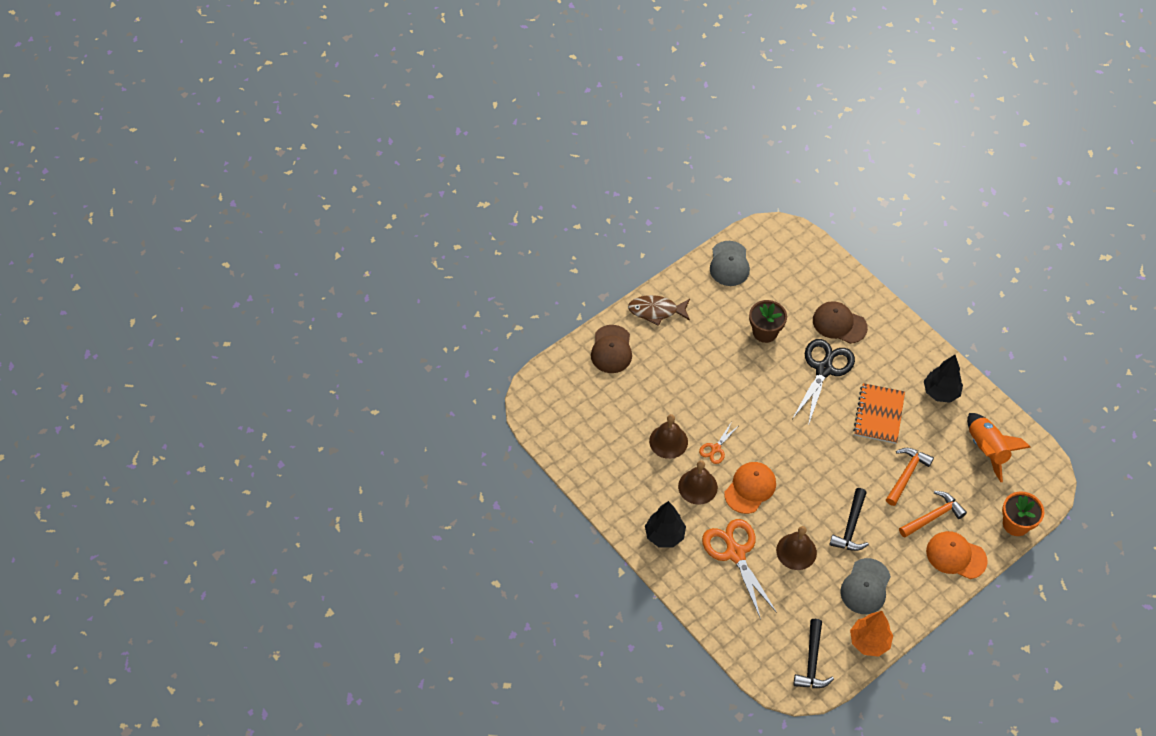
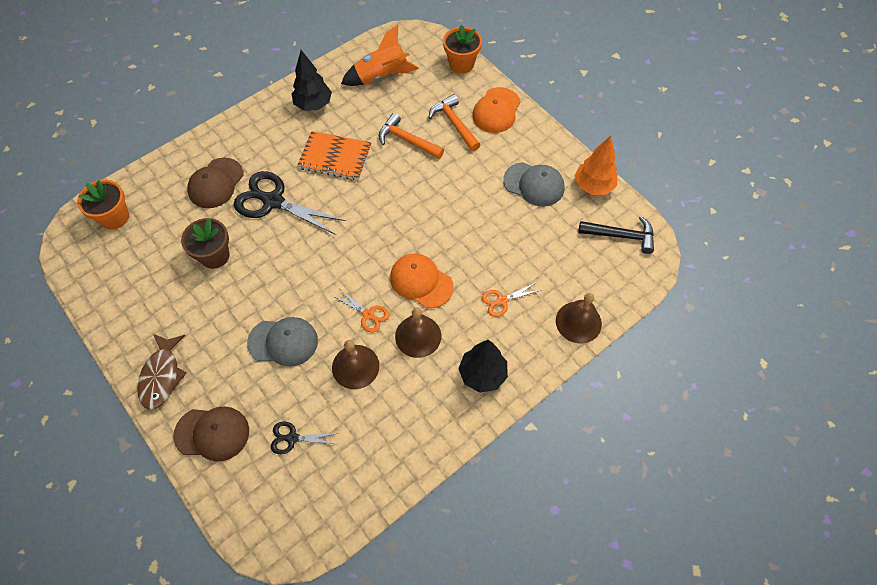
camera: 90 degrees left, 5 degrees up
(608, 401) = (291, 438): none -> black scissors
(729, 264) = (108, 288): grey cap -> grey cap (283, 342)
(735, 552) = (501, 301): orange scissors -> orange scissors, size x0.50
(796, 551) = (497, 242): brown bell -> brown bell (578, 322)
(797, 256) = (114, 217): none -> orange flower pot
(851, 527) = (467, 191): black hammer -> none

